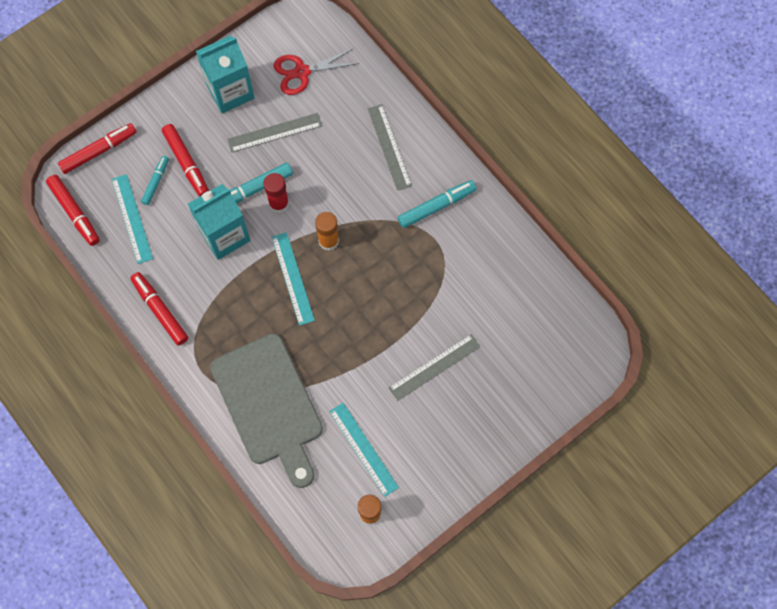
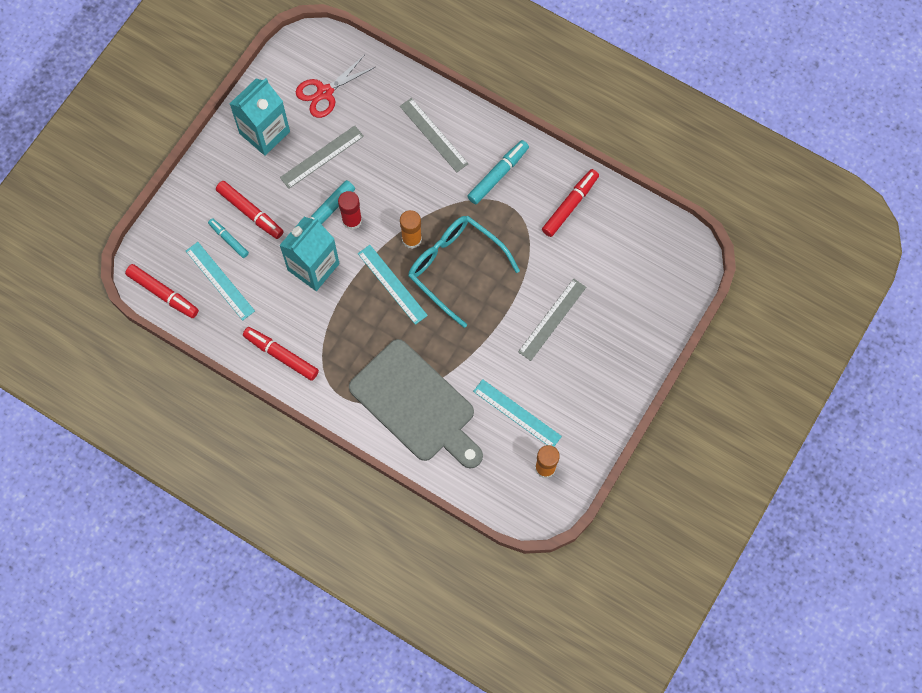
camera: 20 degrees left, 0 degrees up
(99, 151) = (162, 229): red marker -> red marker (570, 205)
(156, 182) = (229, 239): turquoise marker -> turquoise marker turned 45 degrees counterclockwise
(359, 283) = (455, 268): none -> turquoise glasses

